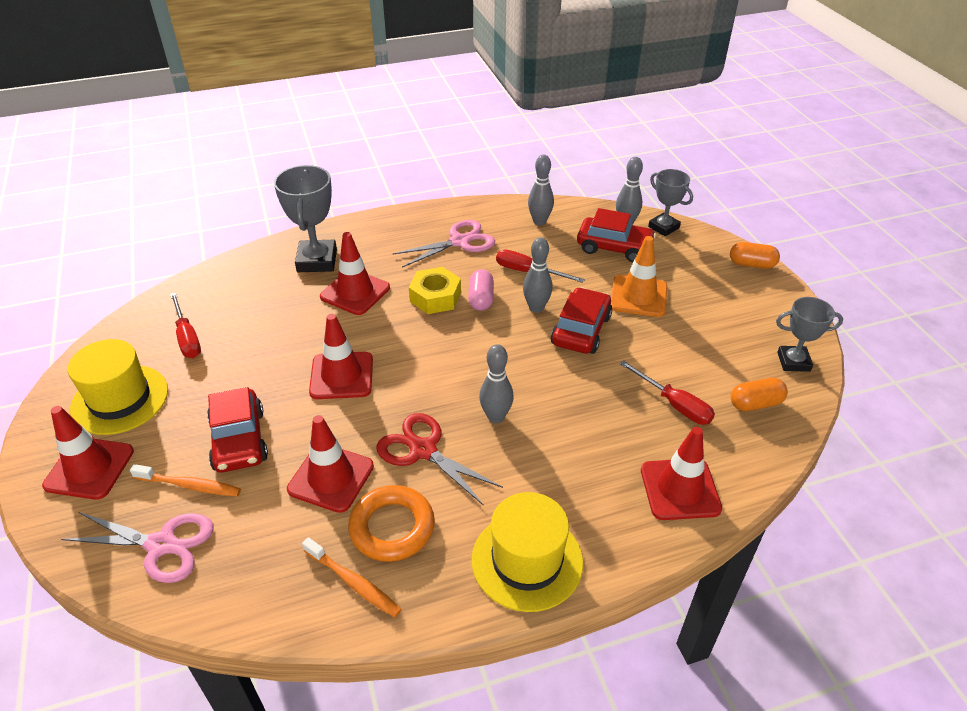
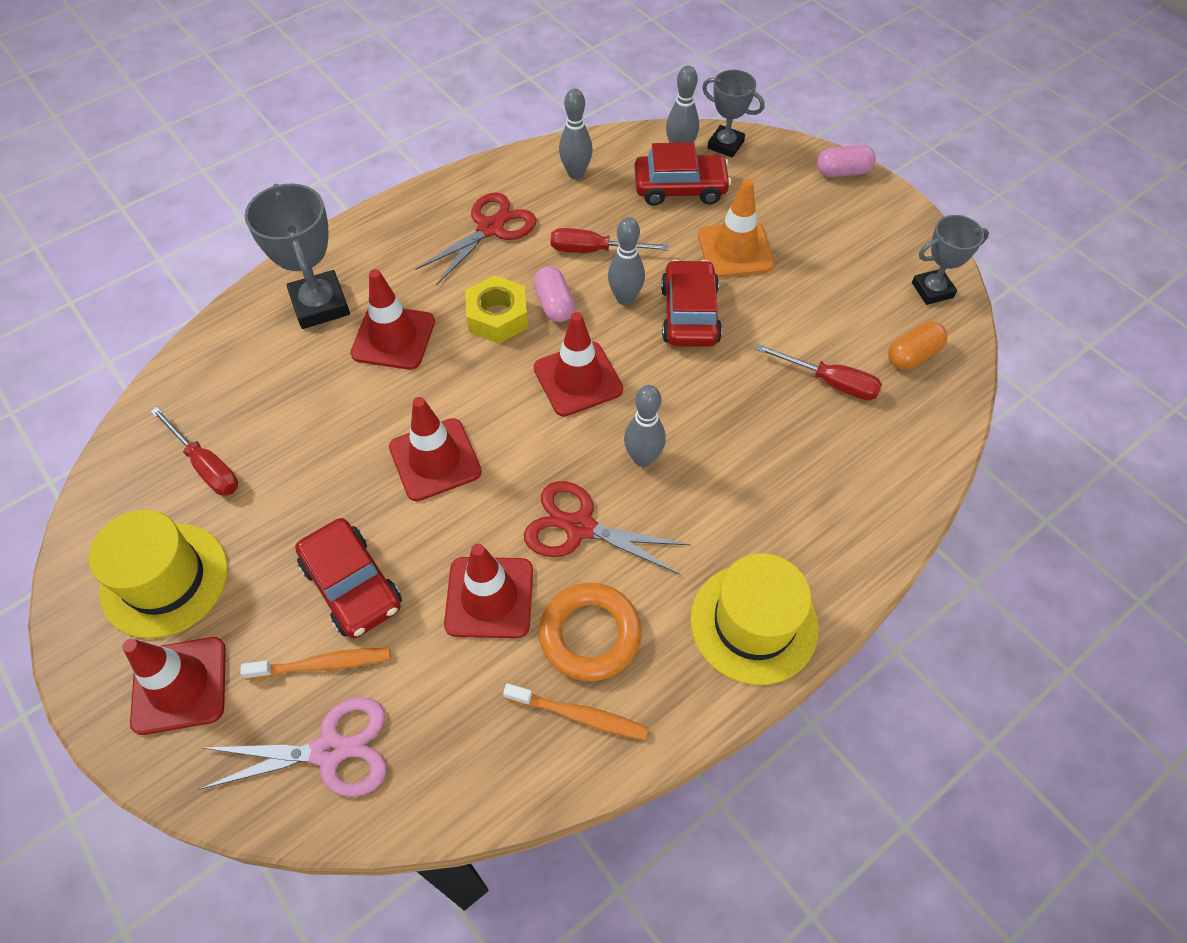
camera: 20 degrees left, 15 degrees up
(459, 241) = (490, 228): pink scissors -> red scissors
(680, 489) = (875, 485): red traffic cone -> red traffic cone (578, 379)
(751, 264) = (842, 172): orange capsule -> pink capsule

